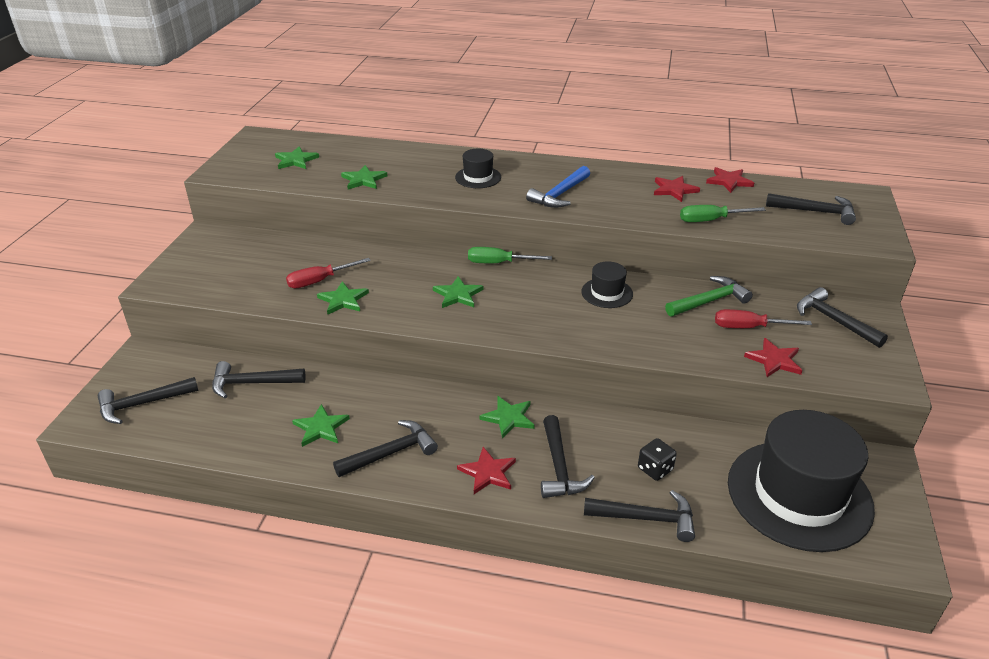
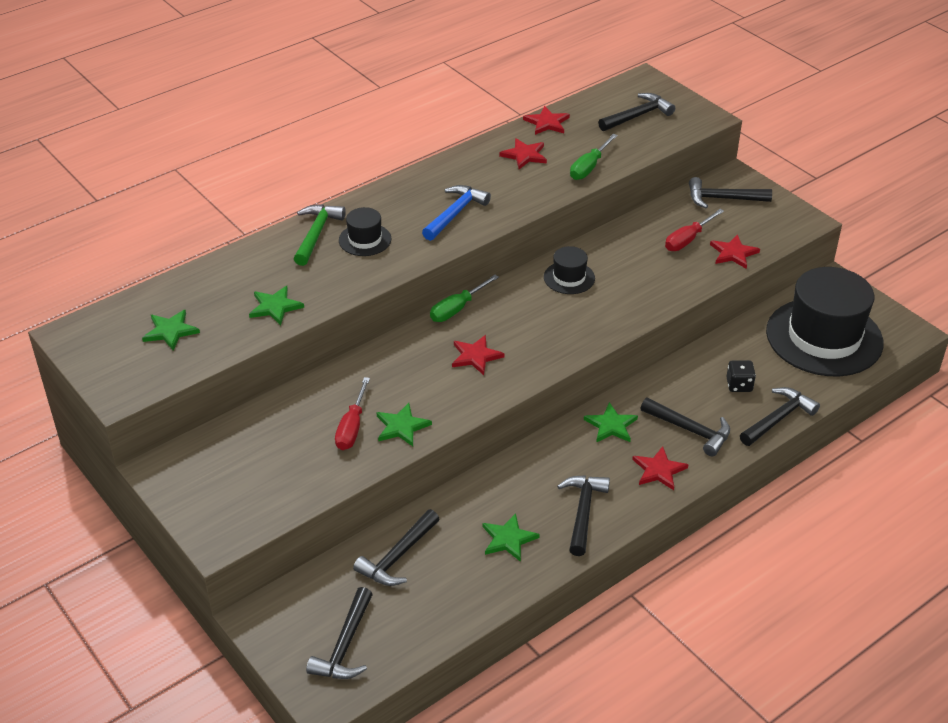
camera: 50 degrees left, 5 degrees up
(458, 295) = (475, 356): green star -> red star
(560, 194) = (455, 213): blue hammer -> blue hammer turned 135 degrees counterclockwise
(709, 301) = (638, 236): green hammer -> green hammer (316, 234)

